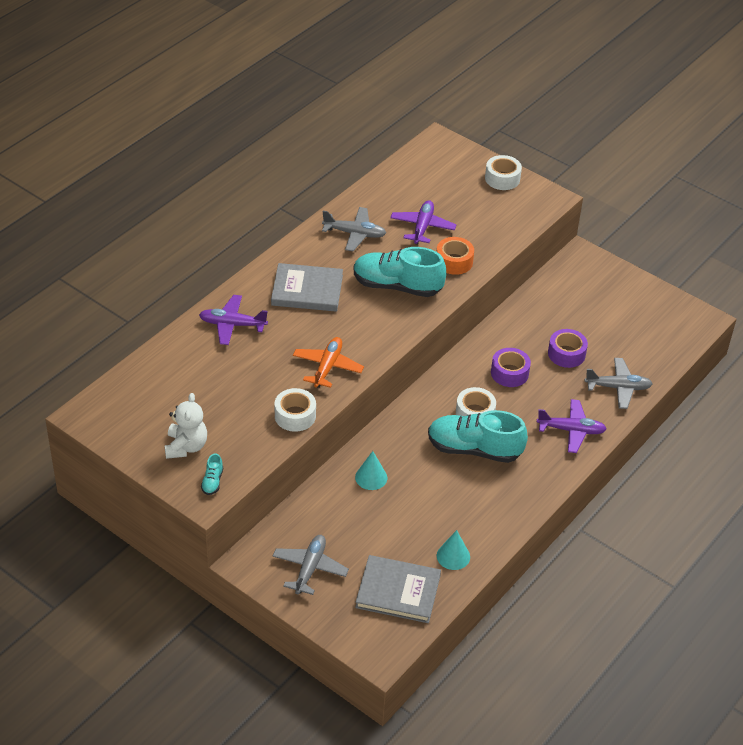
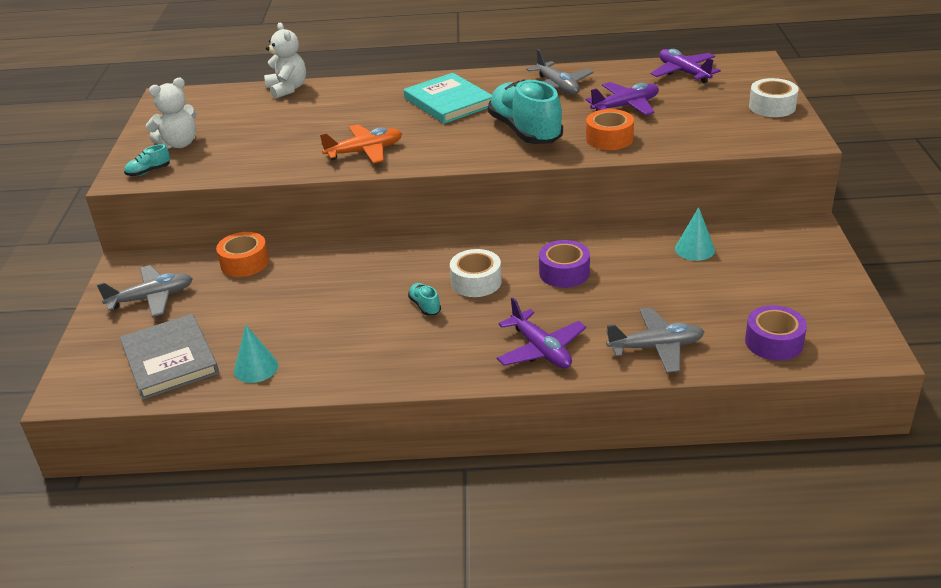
camera: 55 degrees right, 10 degrees down
(168, 349) = (287, 89): none -> white teddy bear
(232, 325) = (355, 96): purple plane -> purple plane (683, 73)
(295, 416) = (280, 166): white tape -> none
(307, 290) = (448, 102): grey book -> turquoise book
(320, 502) = (245, 263): none -> orange tape
(371, 477) = (309, 271): turquoise cone -> turquoise cone (694, 249)
(474, 449) = (425, 306): turquoise shoe -> turquoise shoe, size x0.40
(566, 354) = (649, 290): purple tape -> purple tape (774, 342)
(618, 387) = (656, 347): grey plane -> grey plane turned 60 degrees counterclockwise

